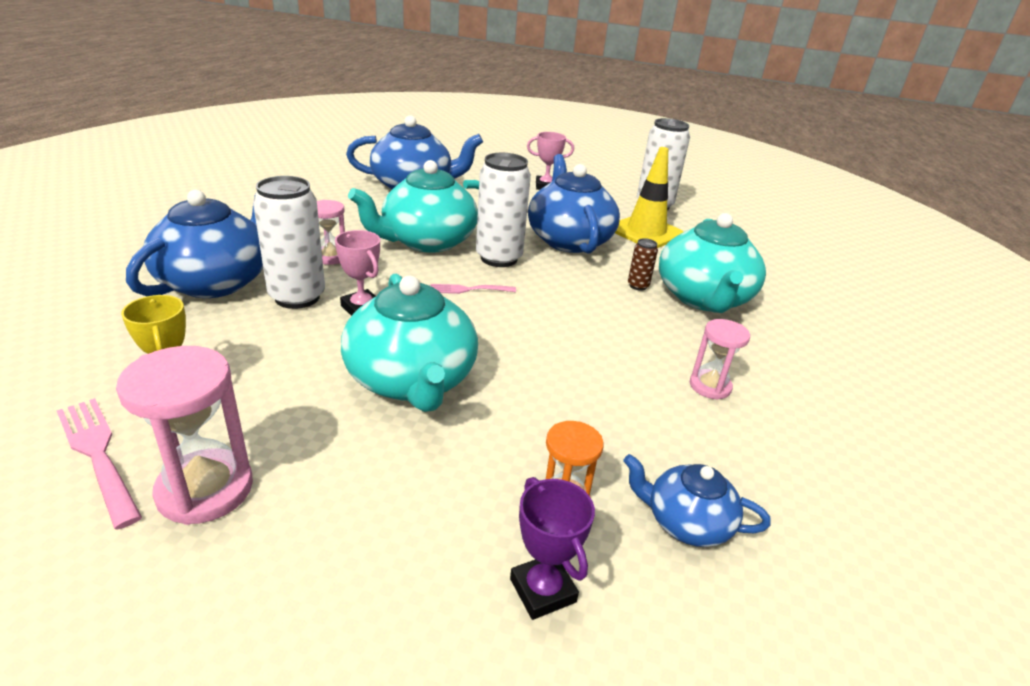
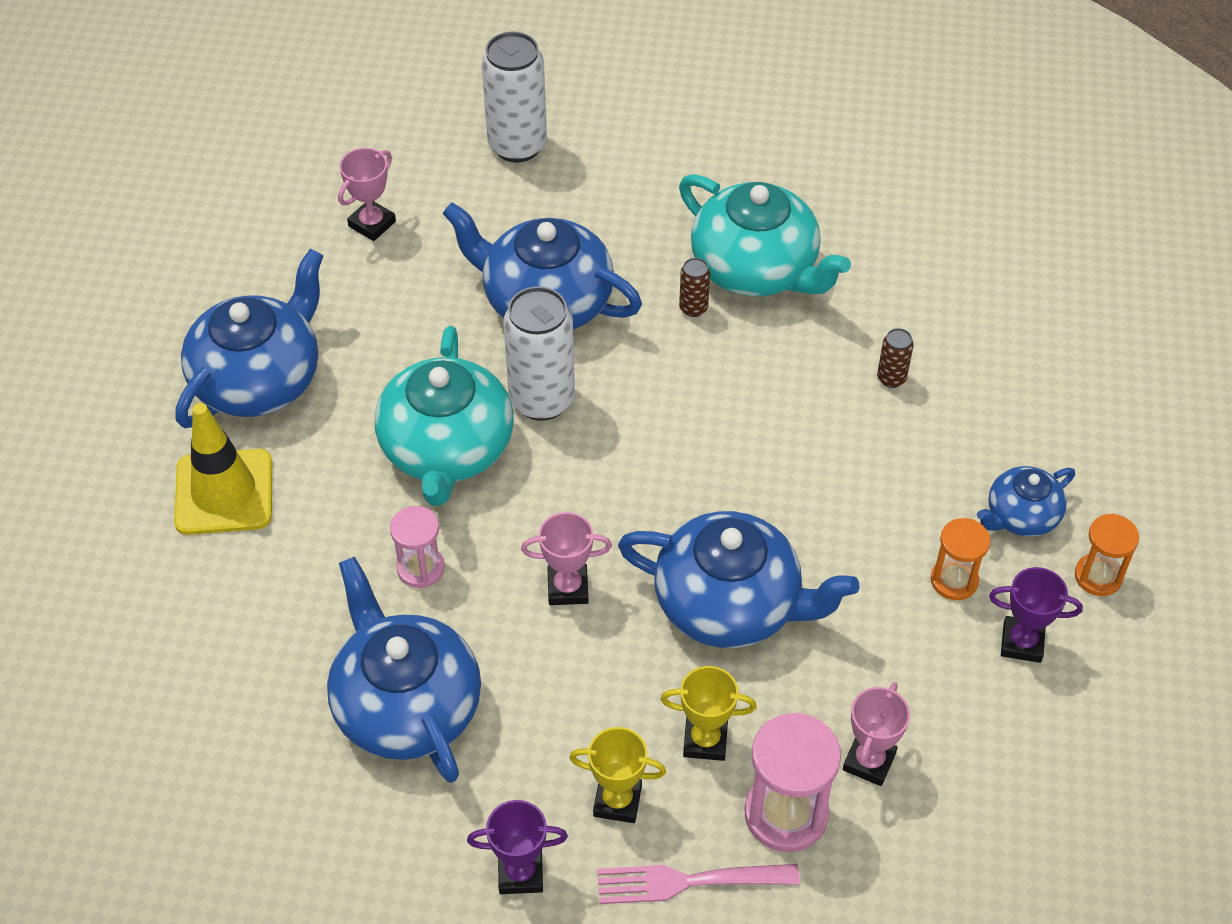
camera: 50 degrees left, 20 degrees up
(80, 365) = (520, 873): none -> purple trophy
(264, 412) = (705, 740): none -> yellow trophy
(297, 297) = (501, 639): white can -> none
(302, 525) = (869, 761): none -> pink trophy
(411, 380) = (730, 604): turquoise teapot -> blue teapot
(469, 289) = (594, 468): pink fork -> none
(646, 232) = (581, 209): yellow traffic cone -> yellow traffic cone (224, 492)
(691, 624) = (1098, 576): none -> orange hourglass
(710, 386) = (891, 378): pink hourglass -> brown can

